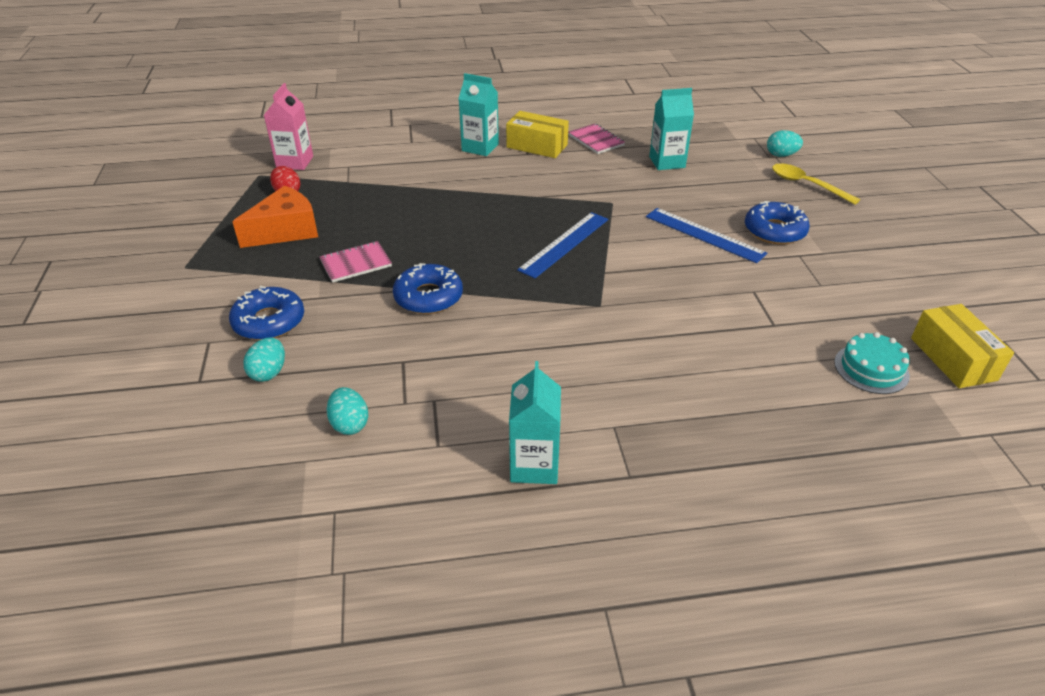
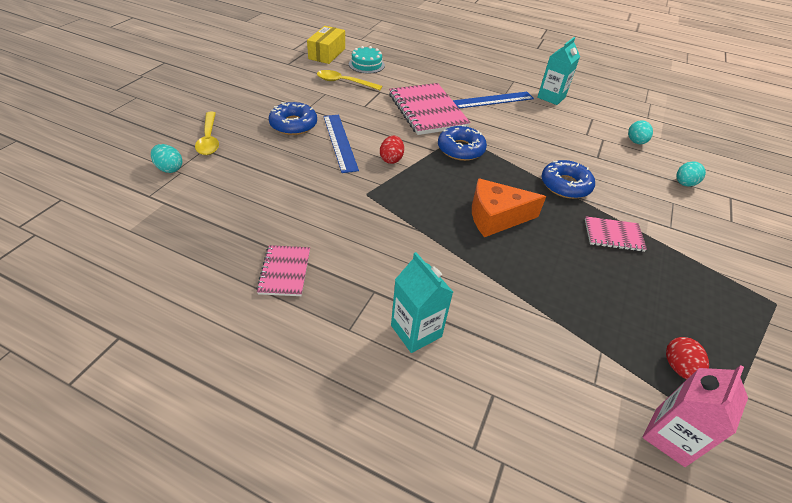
camera: 150 degrees left, 5 degrees up
(269, 321) = (687, 217): blue donut -> blue donut (460, 149)
(285, 230) = (678, 304): orange cheese -> orange cheese (496, 217)
(537, 146) = (352, 297): yellow box -> none
(564, 244) = (441, 179): blue ruler -> blue ruler (493, 100)
(633, 241) = (391, 159): none -> red egg
(667, 162) = (265, 209): turquoise carton -> none
(678, 323) = (427, 111): none -> pink notebook
(834, 315) = (344, 82): none -> yellow spoon

